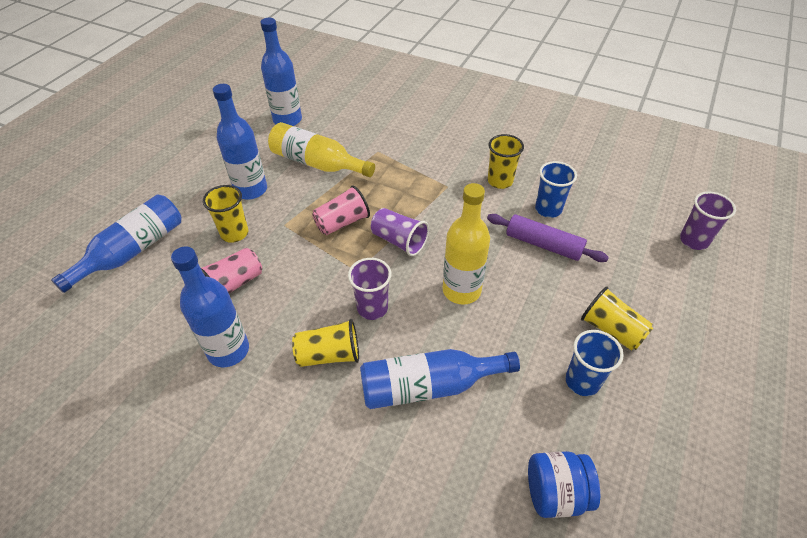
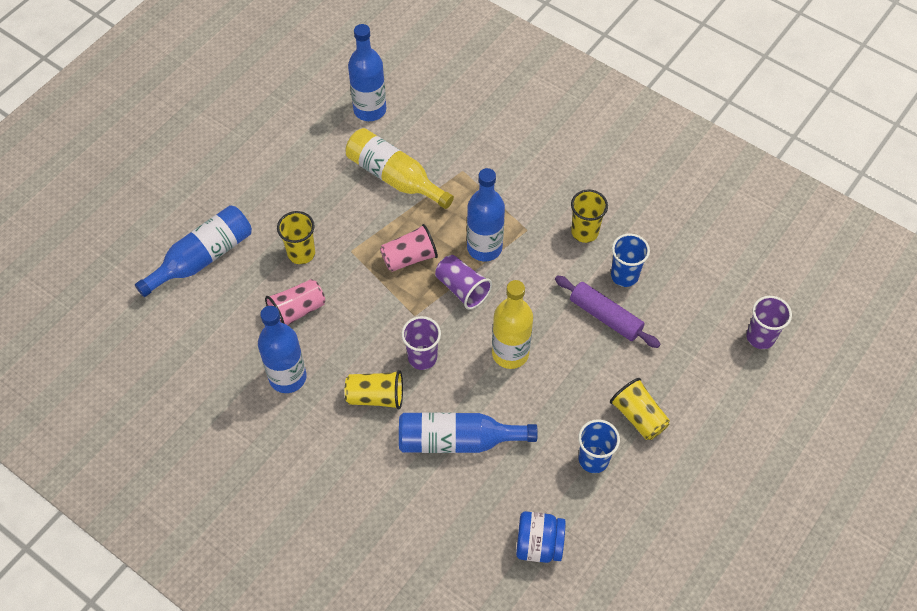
camera: 10 degrees right, 10 degrees up
(251, 190) = (321, 202): blue bottle -> blue bottle (484, 247)

